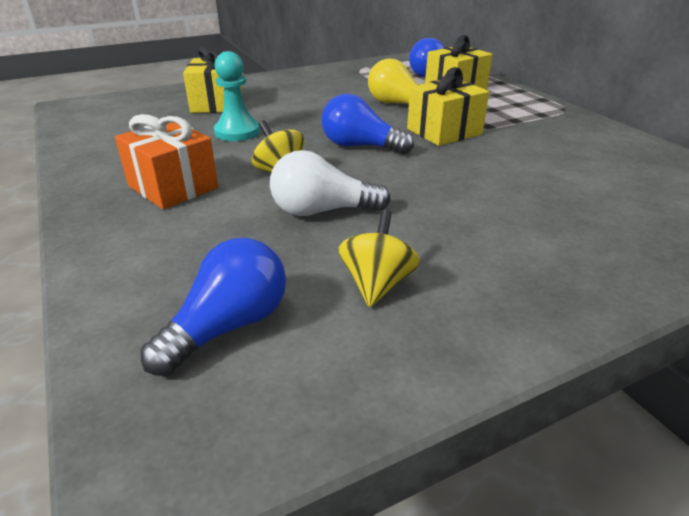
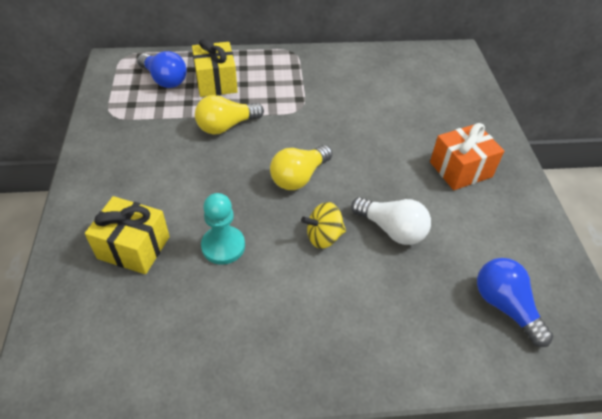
camera: 70 degrees left, 15 degrees up
(173, 187) = (317, 311): orange gift -> orange gift (460, 169)
(322, 211) = (392, 229): white light bulb -> white light bulb turned 75 degrees counterclockwise
(360, 146) = (299, 177): blue light bulb -> yellow light bulb
(377, 284) = (480, 230): yellow spinning top -> none
(444, 132) = (297, 124): yellow gift -> none

